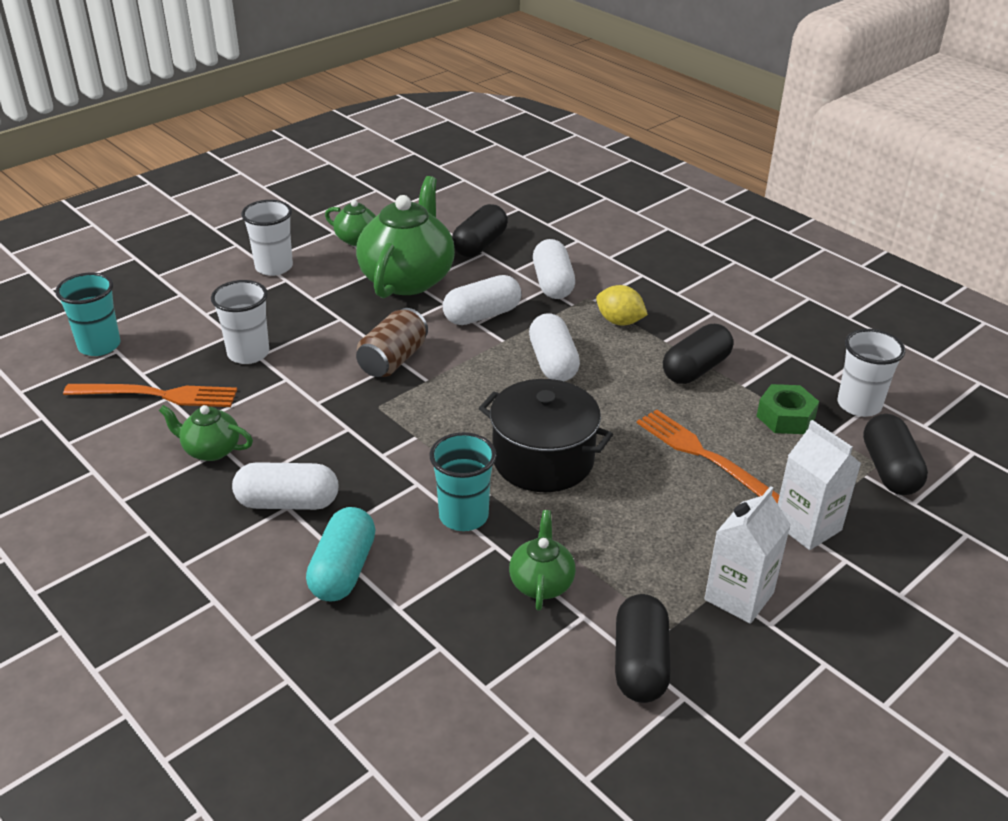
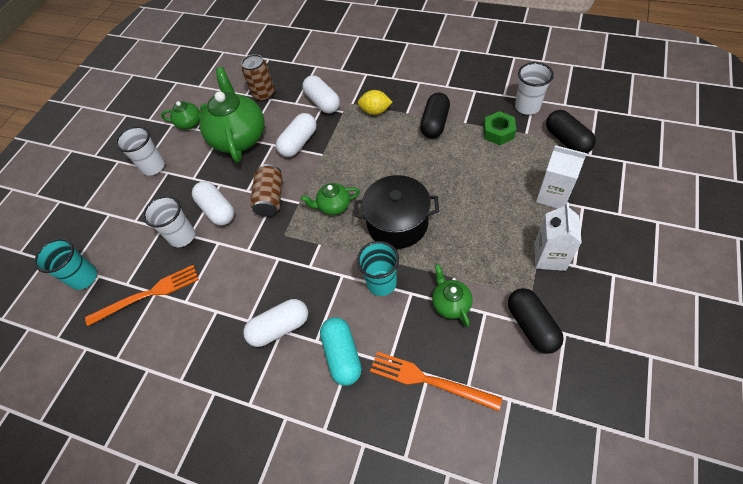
camera: 20 degrees left, 20 degrees up
(211, 450) = (208, 316): green teapot -> green teapot (333, 206)
(480, 245) = (264, 94): black capsule -> brown can
(553, 363) = (359, 156): white capsule -> white capsule (217, 210)
(705, 456) = (476, 178): orange fork -> orange fork (429, 380)

